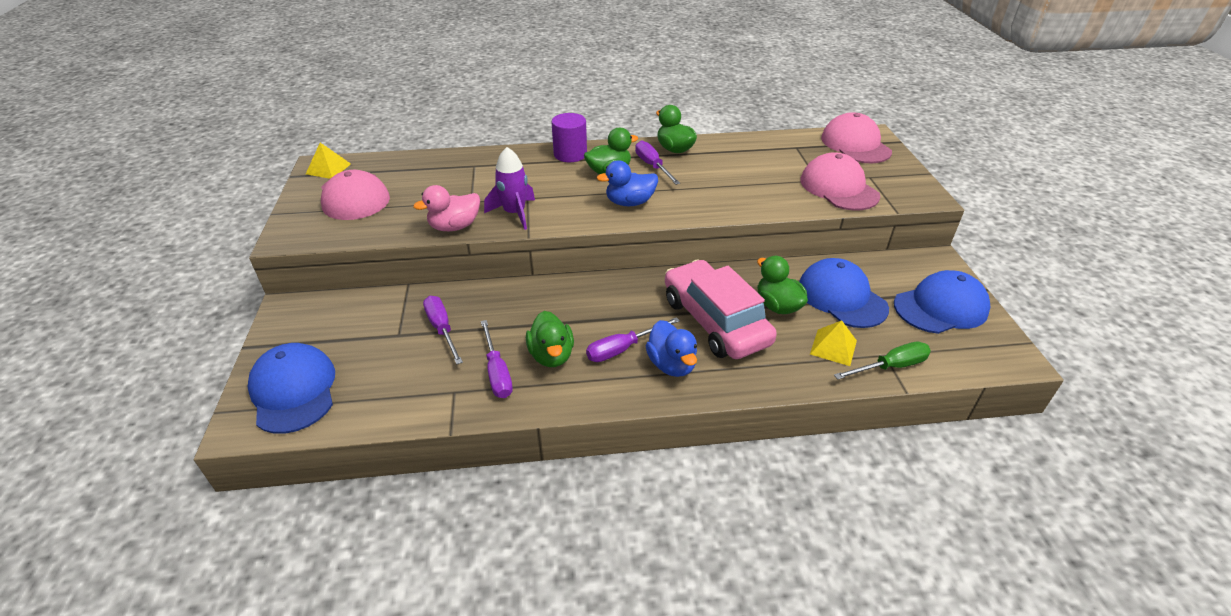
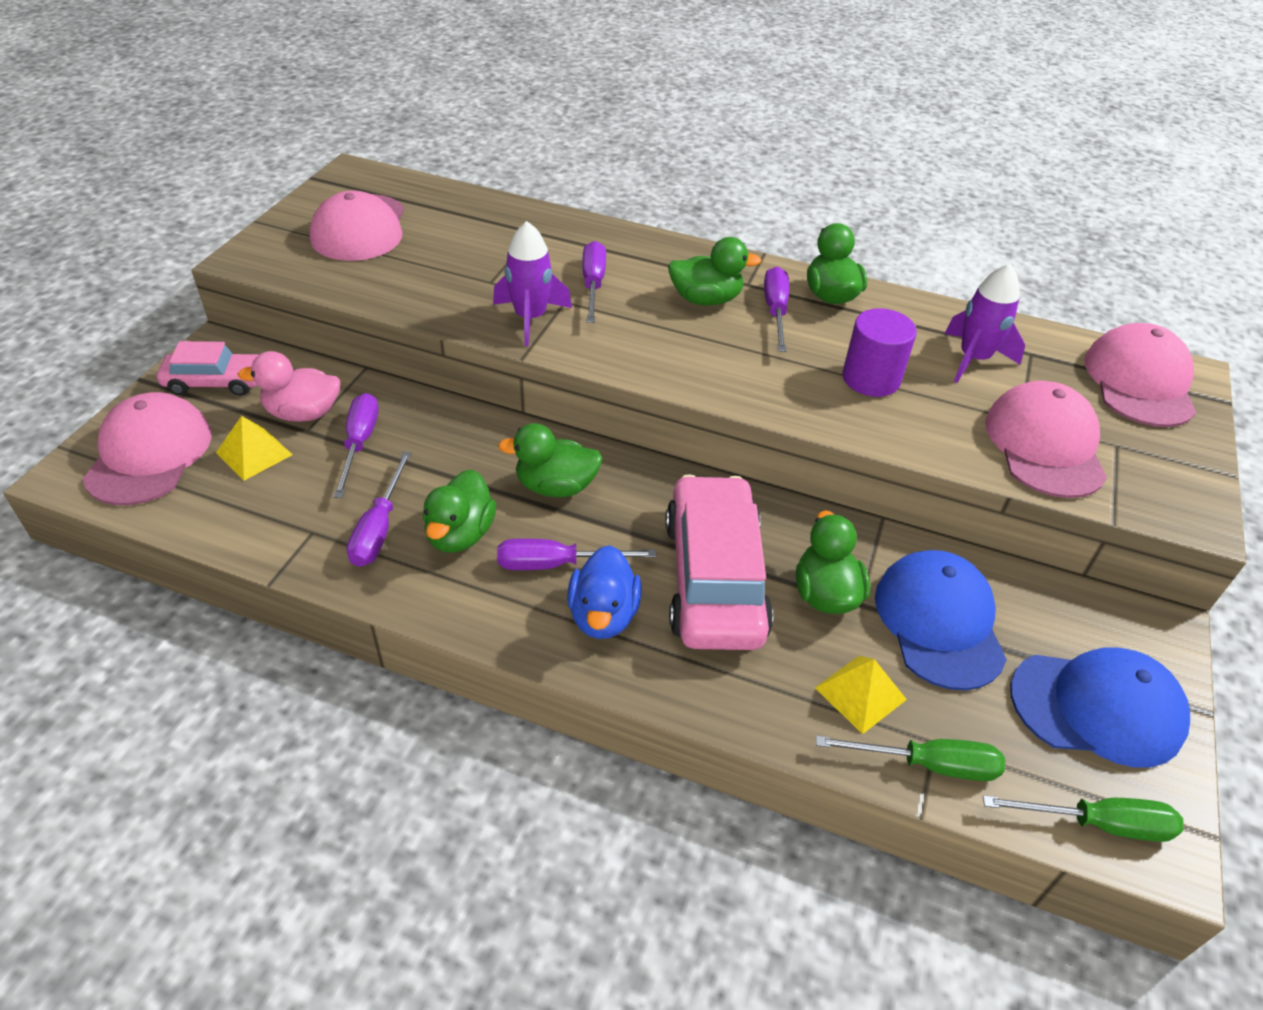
camera: 25 degrees right, 5 degrees up
(294, 390) = (149, 454): blue cap -> pink cap
(306, 329) = (216, 382): none -> pink car
(328, 169) = (359, 181): yellow pyramid -> yellow pyramid (254, 453)
(455, 227) = (443, 311): pink duck -> pink duck (303, 413)
(536, 183) = (593, 284): none -> purple screwdriver
(570, 154) = (673, 256): purple cylinder -> purple cylinder (871, 378)
(587, 307) = (556, 486): none -> green duck
(630, 202) = (696, 356): blue duck -> none
(772, 158) = (973, 359): none -> purple rocket
(982, 359) = (1098, 824): none -> green screwdriver

